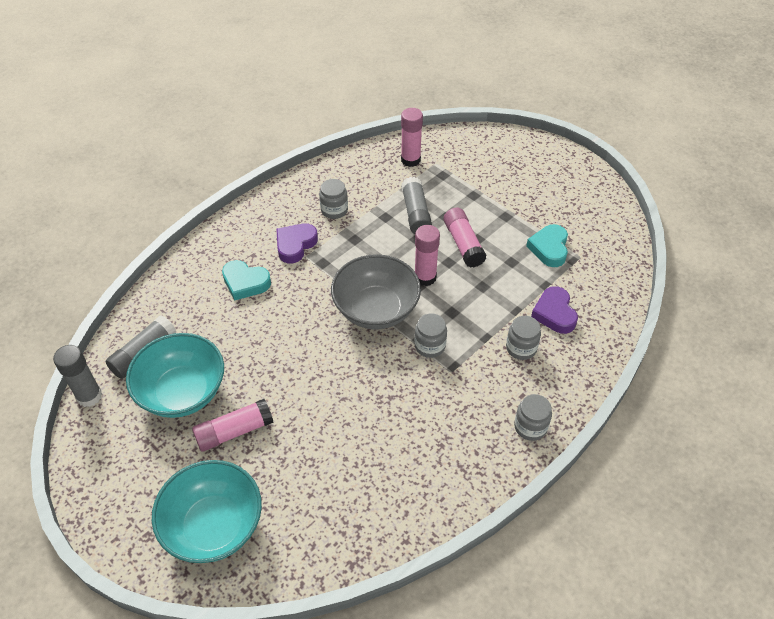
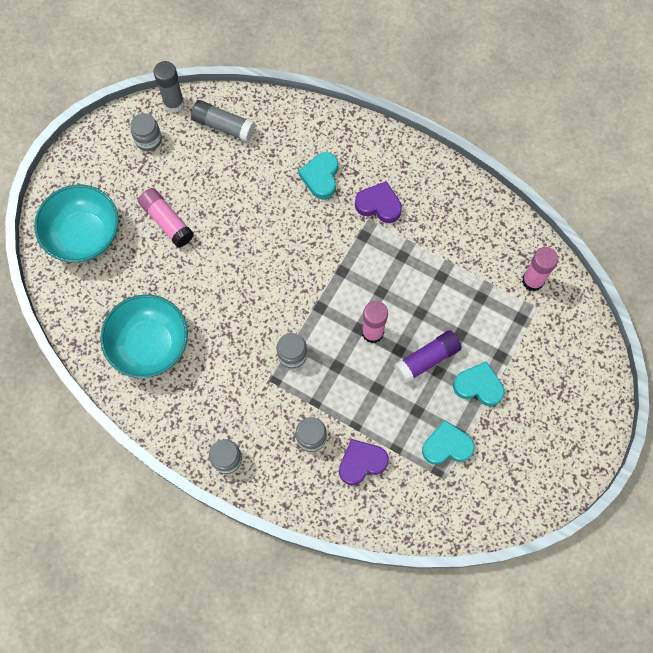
camera: 75 degrees right, 20 degrees up
(182, 392) = (194, 169): turquoise bowl -> turquoise bowl (149, 345)
(334, 210) = (435, 226): grey jar -> grey jar (148, 139)
(376, 309) = (321, 298): grey bowl -> none
(415, 213) = (455, 304): grey glue stick -> none
(463, 244) = (427, 359): pink glue stick -> purple glue stick
(498, 215) = (478, 386): none -> turquoise heart

